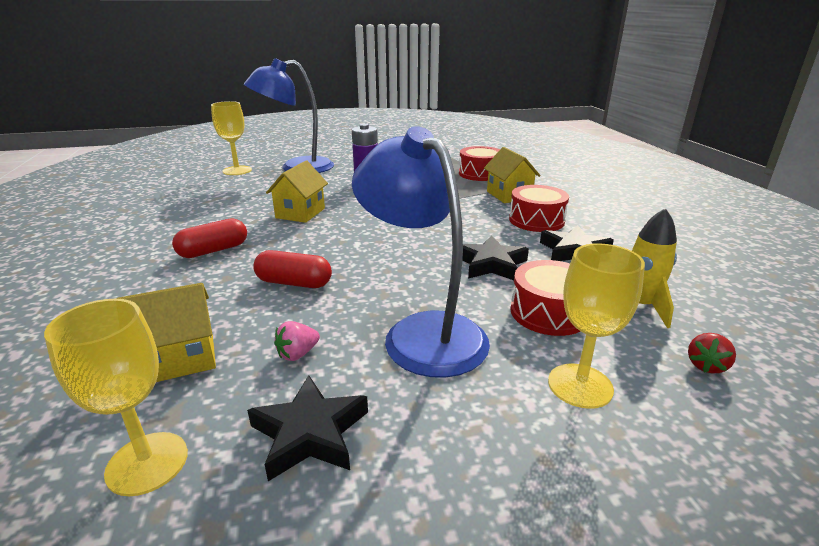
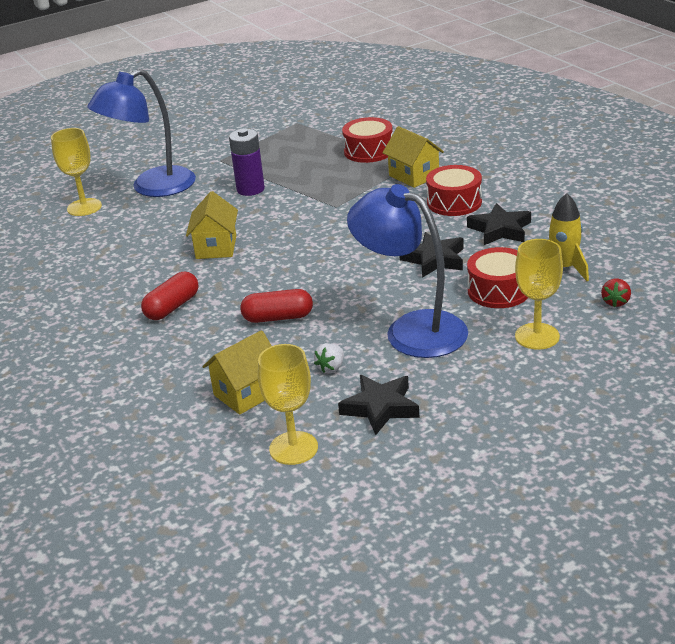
camera: 15 degrees left, 5 degrees up
(298, 354) = (331, 367): pink strawberry -> white strawberry

